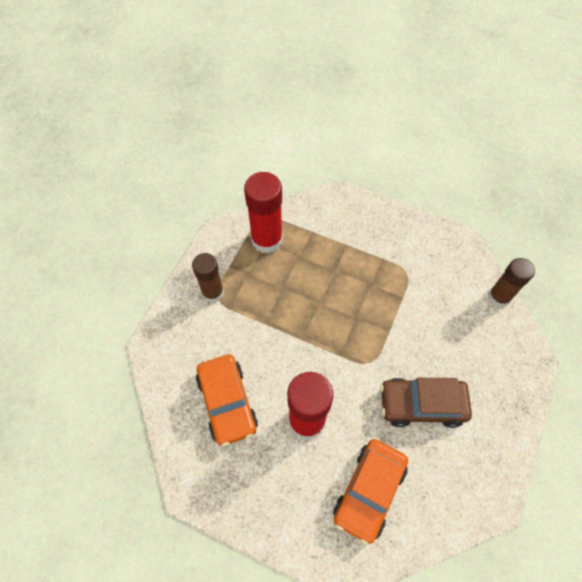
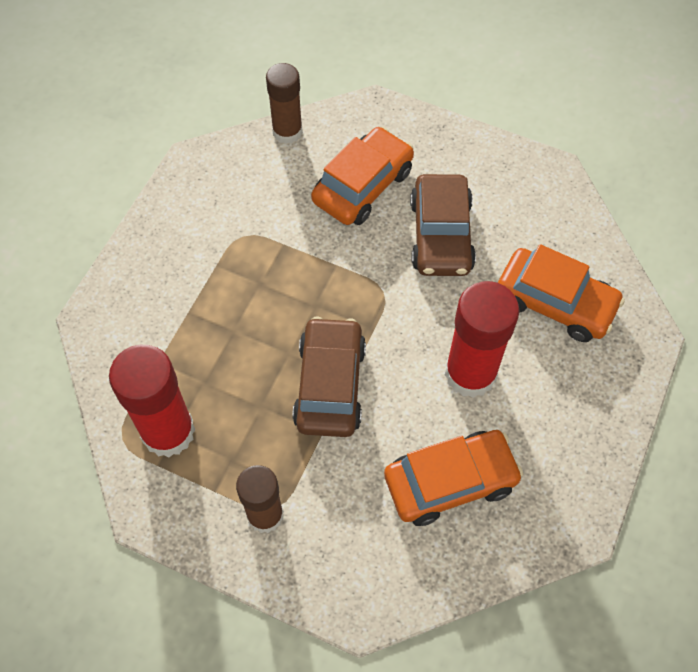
camera: 90 degrees left, 0 degrees up
(297, 328) = (330, 385): none -> brown car
(458, 349) = (363, 186): none -> orange car

